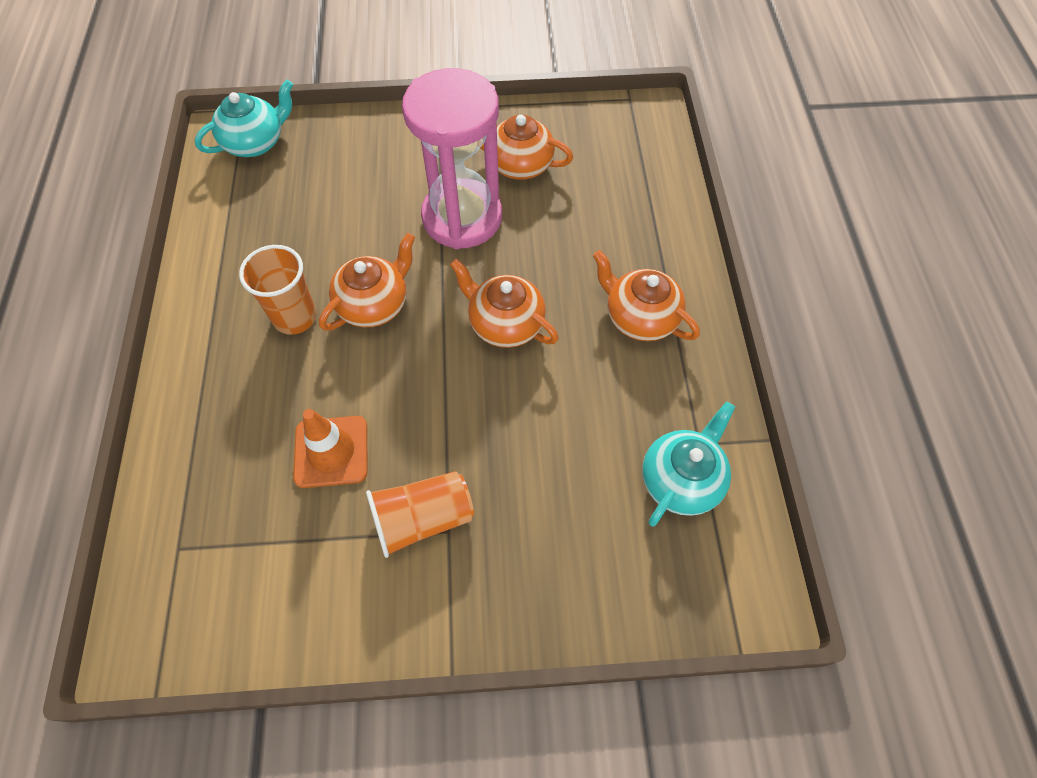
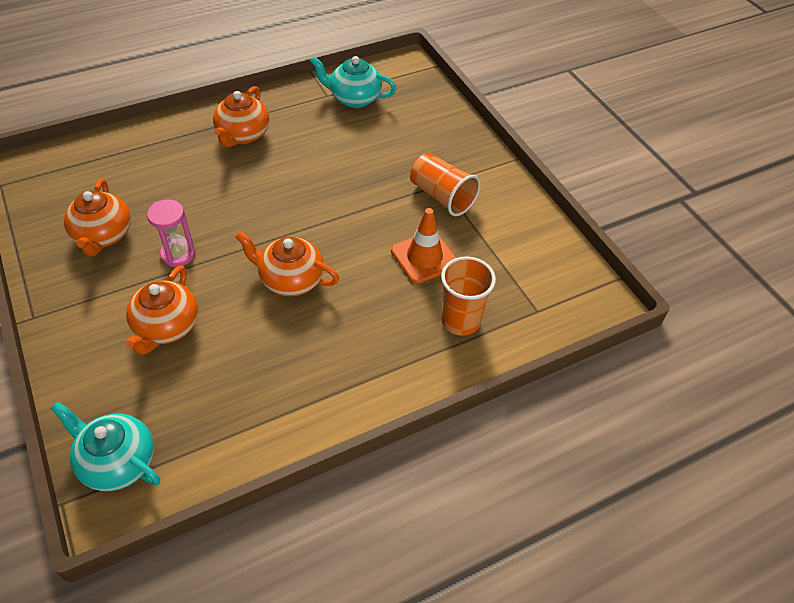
camera: 115 degrees left, 10 degrees down
(295, 317) = (325, 327): orange cup -> orange cup (460, 321)
(462, 218) = (178, 254): pink hourglass -> pink hourglass, size x0.46
(505, 324) = (276, 199): orange teapot -> orange teapot (166, 327)

